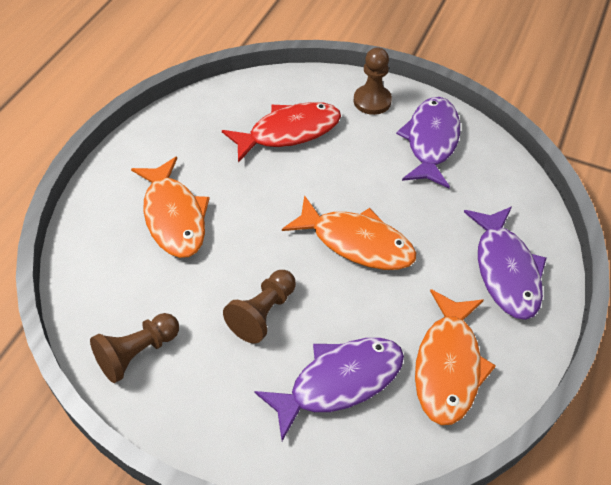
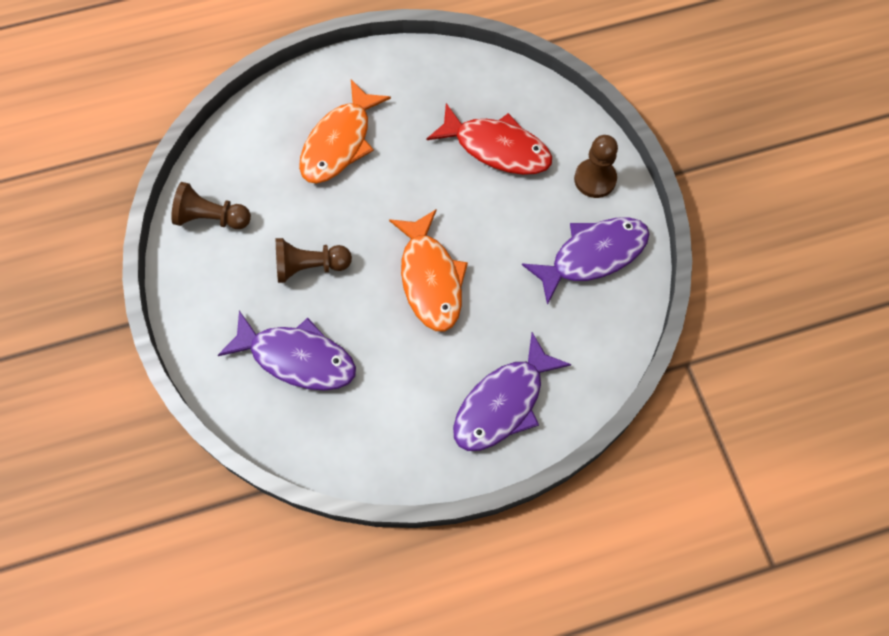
camera: 50 degrees right, 15 degrees up
(448, 366) = (374, 420): orange fish -> none

